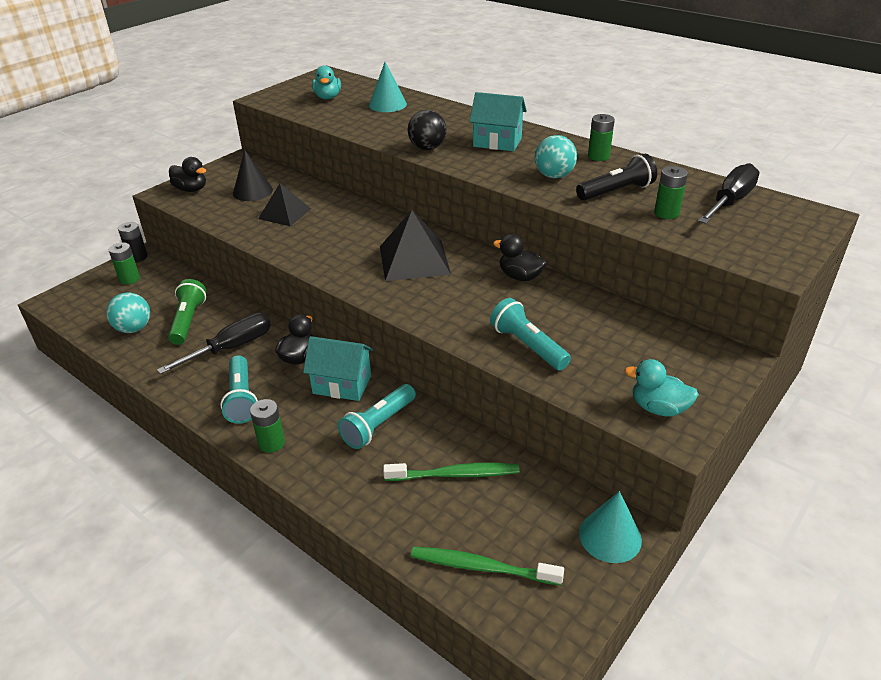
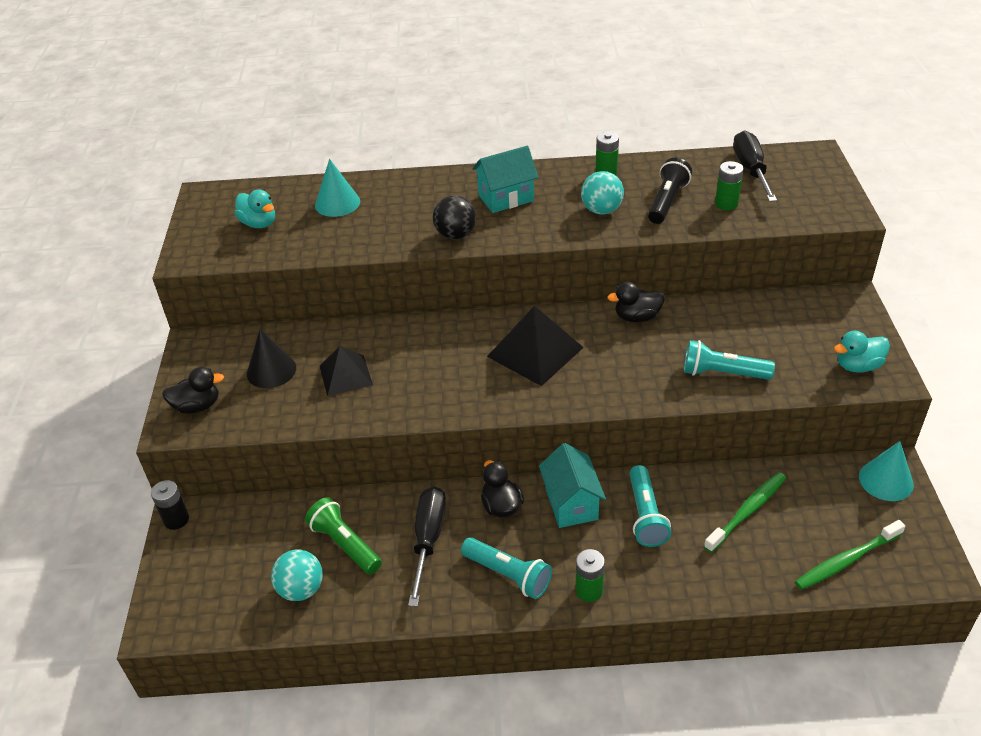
camera: 40 degrees left, 5 degrees up
(129, 279) = (208, 547): green battery -> none
(342, 385) = (571, 504): turquoise house -> turquoise house turned 75 degrees counterclockwise

